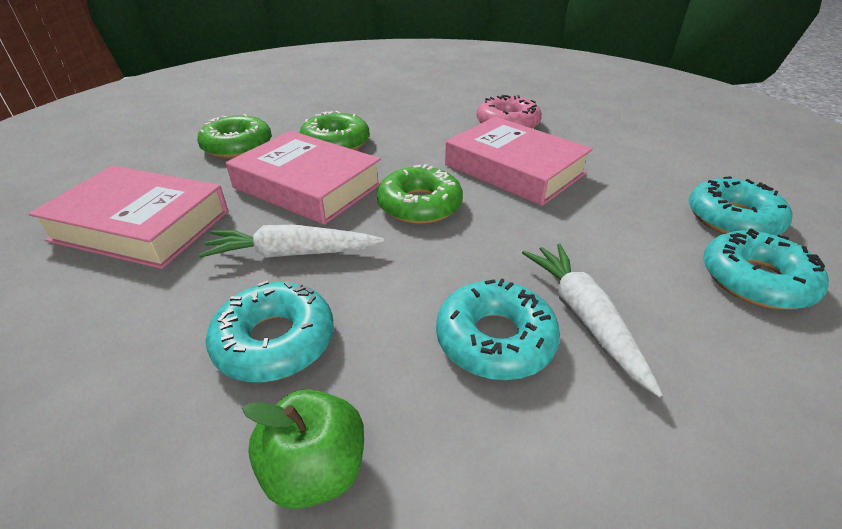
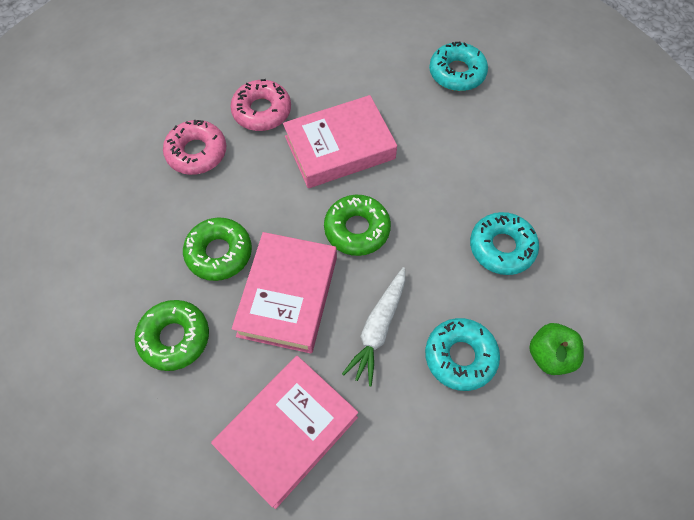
camera: 65 degrees left, 25 degrees up
(307, 186) = (288, 296): pink book -> pink book turned 45 degrees counterclockwise
(431, 110) = (196, 152): none -> pink donut
(584, 318) = (503, 199): white carrot -> none
(755, 280) = (509, 106): turquoise donut -> none

